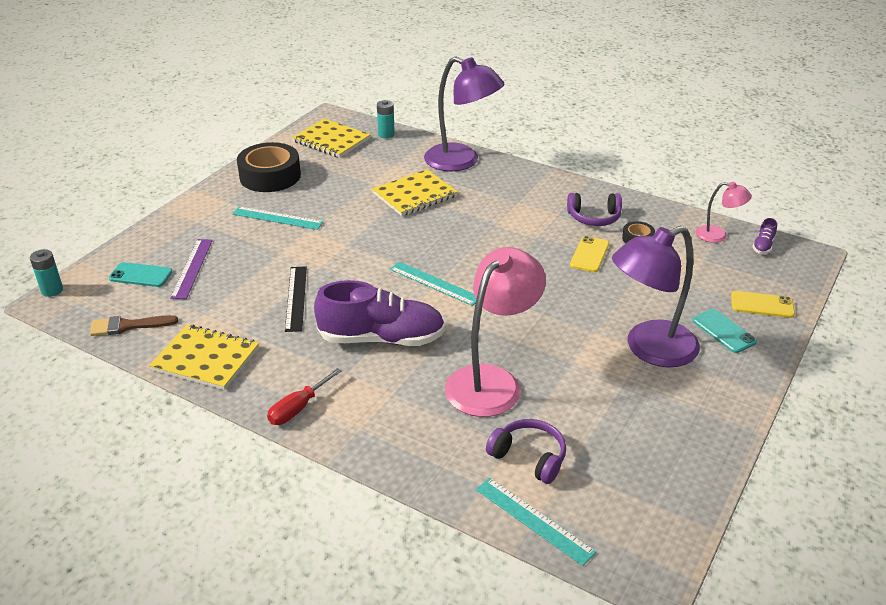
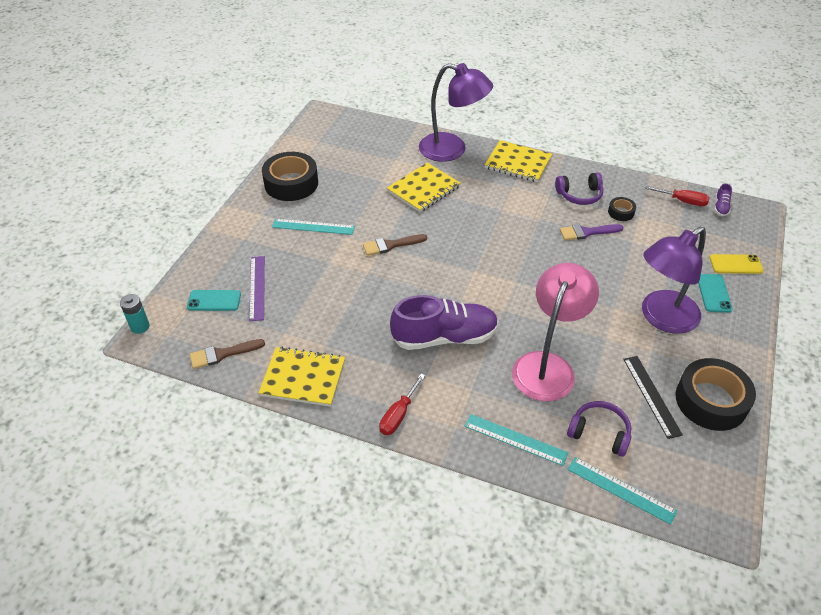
camera: 10 degrees left, 10 degrees up
(296, 298) = (358, 306): black ruler -> black ruler (651, 396)
(331, 140) = (332, 139): yellow notebook -> yellow notebook (518, 163)
(356, 244) = (391, 245): none -> brown brush
(386, 134) = (378, 128): turquoise battery -> none
(434, 283) = (470, 277): turquoise ruler -> turquoise ruler (515, 439)
(589, 254) = (587, 232): yellow phone -> purple brush
(681, 441) = (711, 401): none -> black tape
(718, 235) = (683, 201): pink lamp -> red screwdriver
(723, 331) = (713, 293): turquoise phone -> turquoise phone turned 45 degrees clockwise

